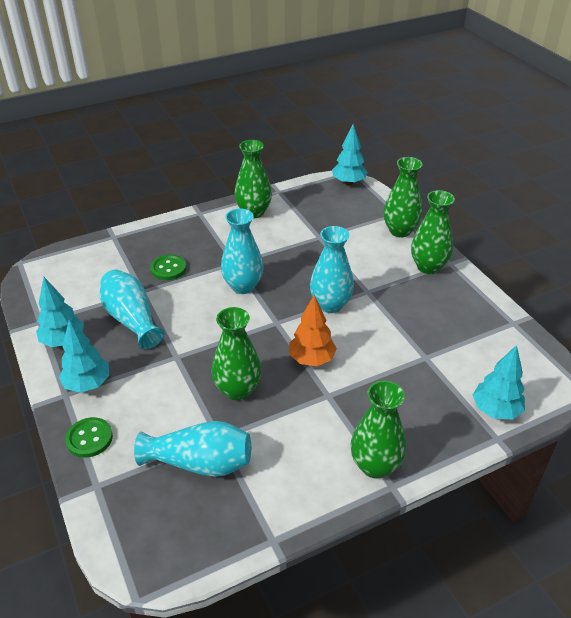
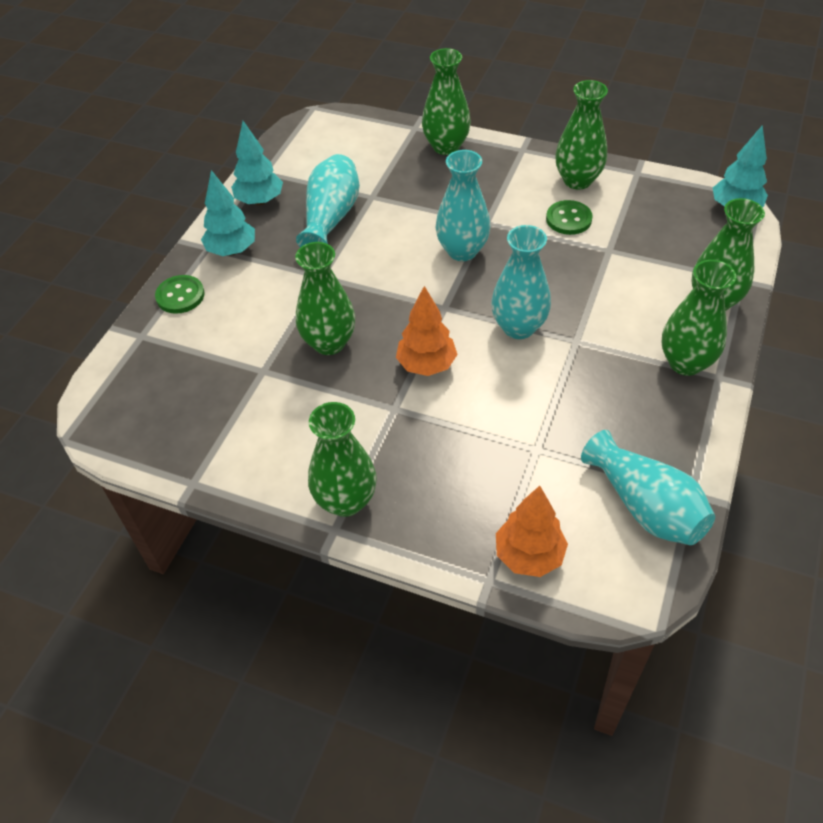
camera: 50 degrees right, 10 degrees up
(150, 236) = (446, 146): none -> green vase
(168, 268) = (420, 189): green button -> green button (568, 219)
(200, 463) = (224, 379): turquoise vase -> turquoise vase (645, 506)
(495, 410) = (529, 555): turquoise tree -> orange tree

